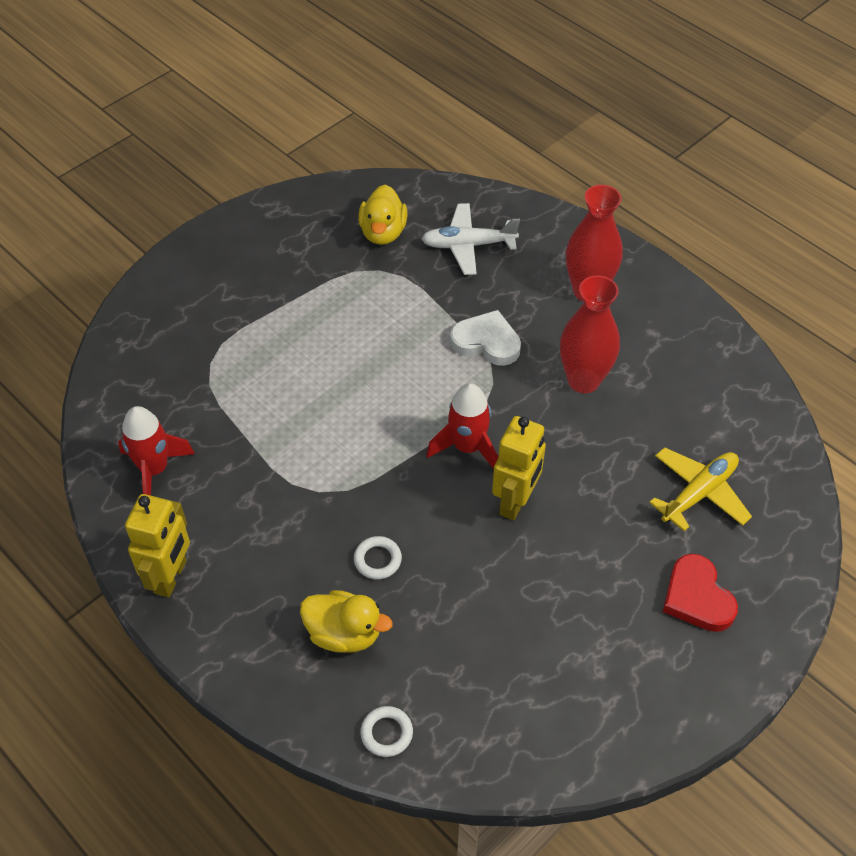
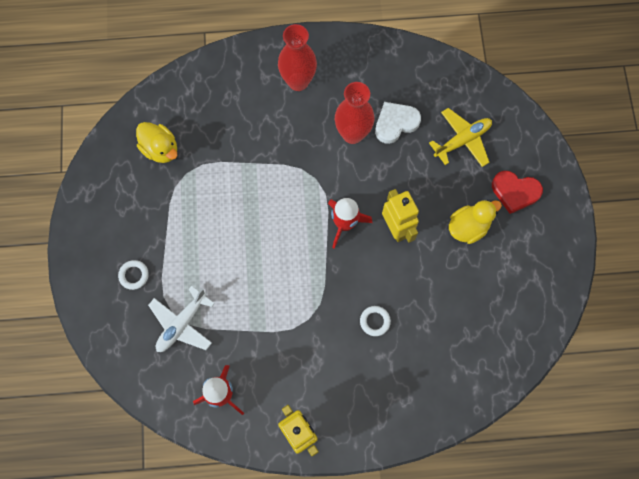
camera: 50 degrees left, 20 degrees up
(344, 633) = (403, 370): yellow duck -> yellow duck (468, 227)
(386, 733) = (472, 390): white ring -> white ring (134, 275)
(468, 245) = (211, 113): white plane -> white plane (182, 324)
(486, 342) = (286, 159): white heart -> white heart (395, 123)
(699, 493) = (462, 140): yellow plane -> yellow plane turned 60 degrees clockwise

